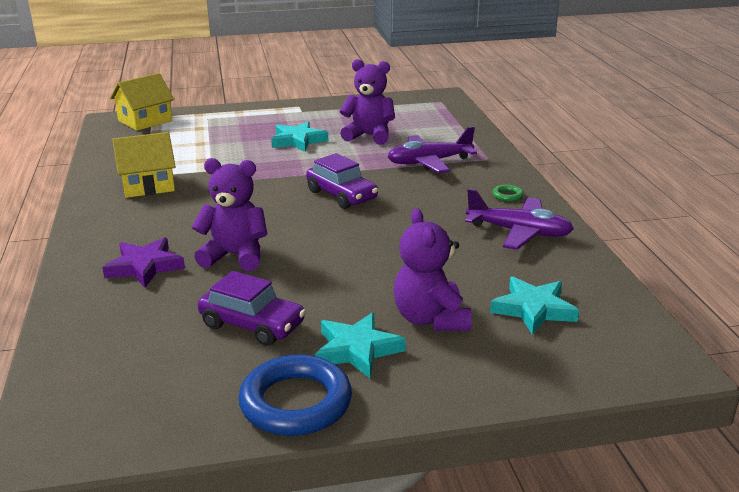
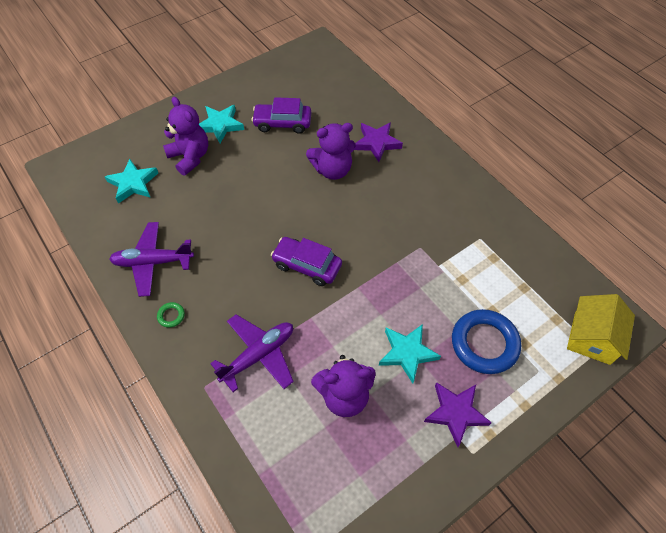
camera: 155 degrees right, 30 degrees up
(148, 185) = (464, 225): yellow house -> none
(292, 117) = (455, 413): none -> purple star
(296, 402) = (233, 90): blue ring -> blue ring (484, 343)

